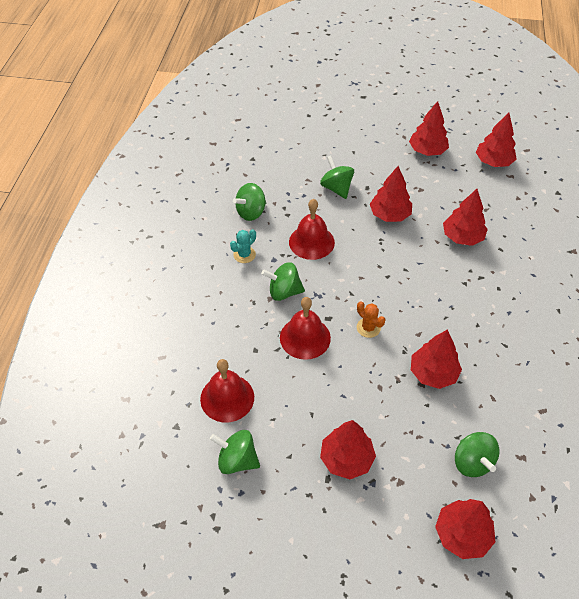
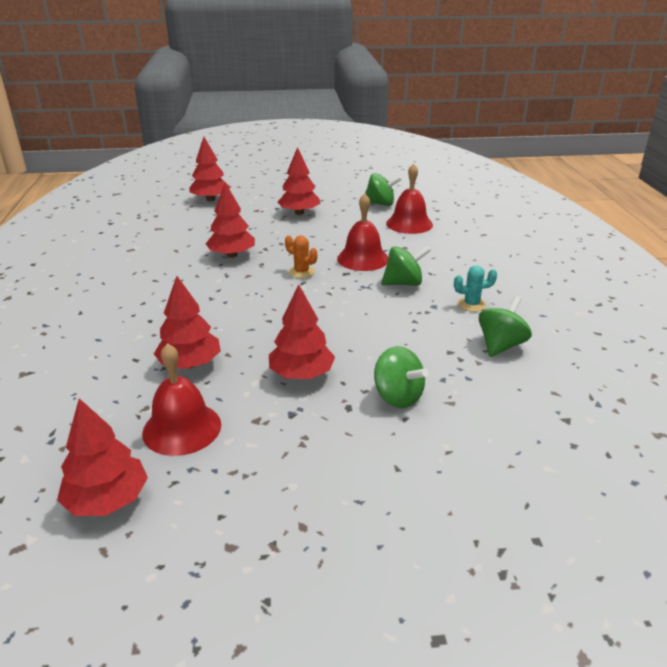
camera: 165 degrees right, 20 degrees down
(244, 255) = (471, 304): turquoise cactus -> turquoise cactus turned 60 degrees clockwise
(311, 242) = (398, 328): red bell -> red bell (182, 428)
(427, 151) = (248, 499): red tree -> none
(472, 462) = (200, 222): green spinning top -> none

